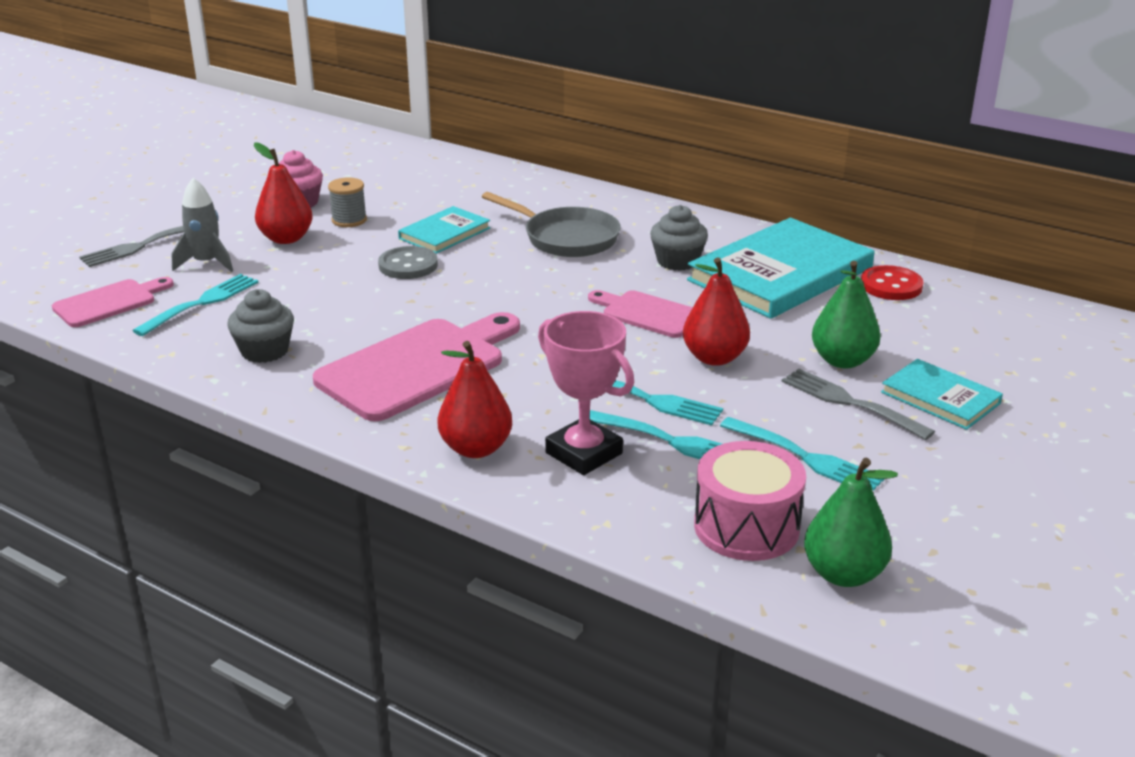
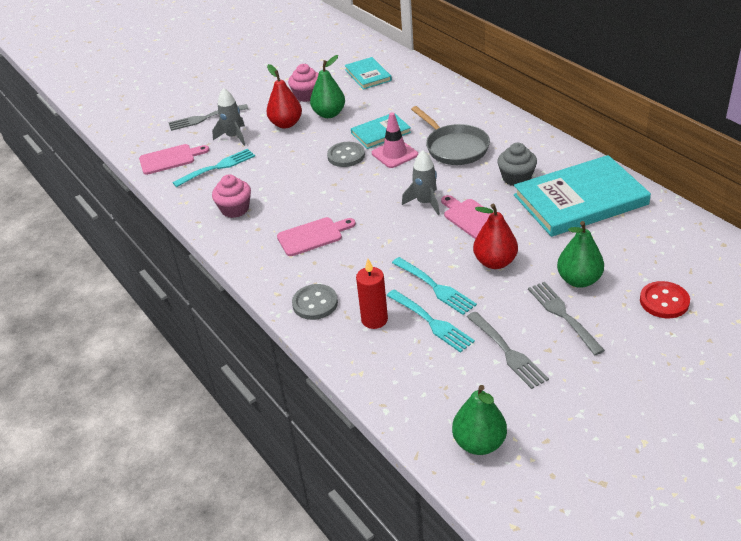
camera: 25 degrees right, 10 degrees up
(265, 351) = (235, 209): grey cupcake -> pink cupcake
(349, 220) = (329, 114): grey spool -> green pear
(417, 366) = (313, 236): pink cutting board -> pink cutting board, size x0.56
(476, 448) = (315, 303): red pear -> grey button
(482, 255) = (394, 154): none -> pink traffic cone
(566, 304) = (425, 203): none -> grey rocket
(583, 453) = (374, 320): pink trophy -> red candle
(746, 527) = (440, 395): pink drum -> none
(805, 458) = (507, 352): turquoise fork -> grey fork
(891, 285) = (653, 222): red button -> red button (664, 301)
(940, 398) = (627, 323): turquoise book -> turquoise book (368, 75)

